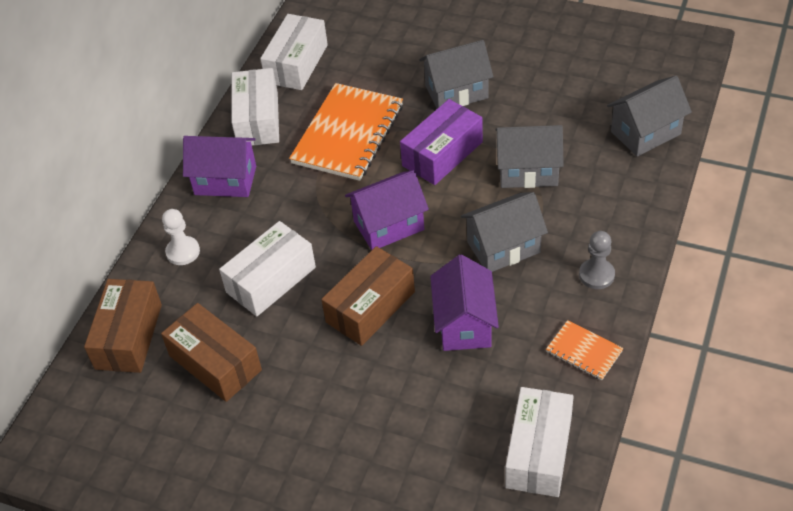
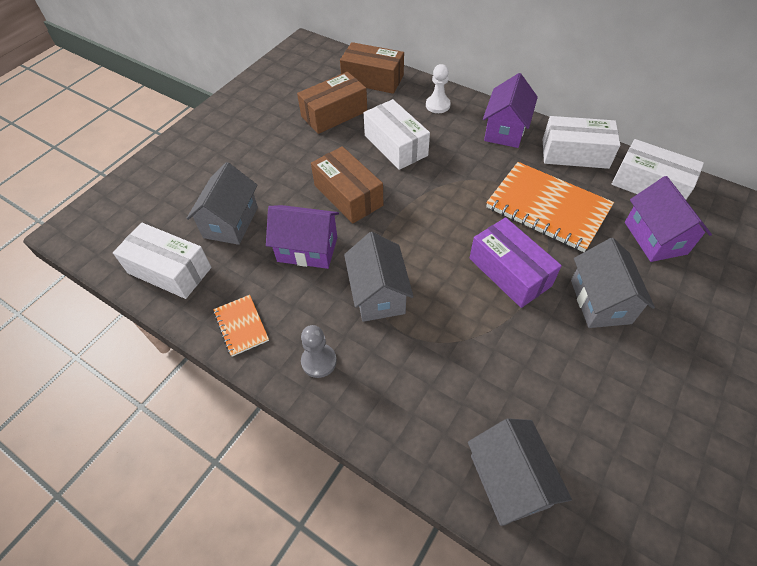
camera: 100 degrees right, 5 degrees up
(389, 225) = (429, 219): purple house -> purple house (655, 238)
(528, 171) = (471, 338): grey house -> grey house (231, 222)
(584, 351) = (241, 326): orange notebook -> orange notebook turned 75 degrees counterclockwise

